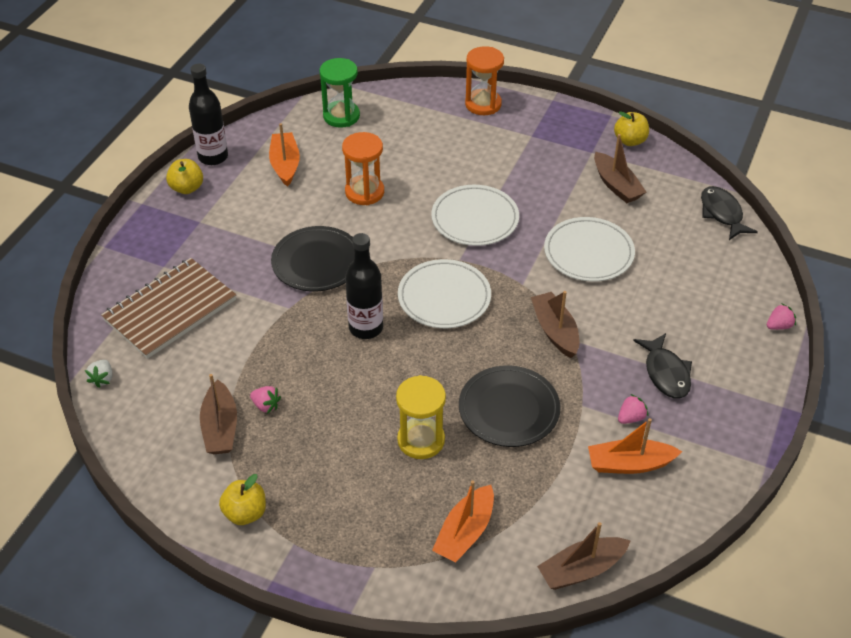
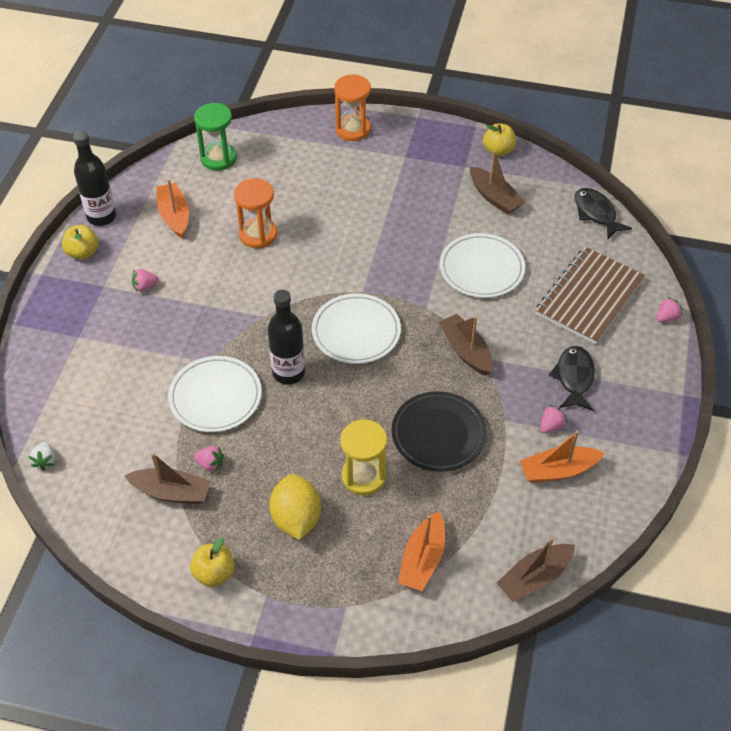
camera: 10 degrees left, 5 degrees up
(170, 310) = (95, 381): brown notebook -> brown notebook (589, 297)
(220, 427) = (171, 492): brown boat -> brown boat turned 60 degrees counterclockwise
(240, 227) = (145, 287): none -> pink strawberry
(317, 262) = (227, 312): black plate -> none
(341, 471) = (296, 518): none -> yellow lemon
(475, 219) = (369, 248): white plate -> white plate (215, 397)
(666, 373) = (574, 378): black fish -> black fish turned 150 degrees counterclockwise

